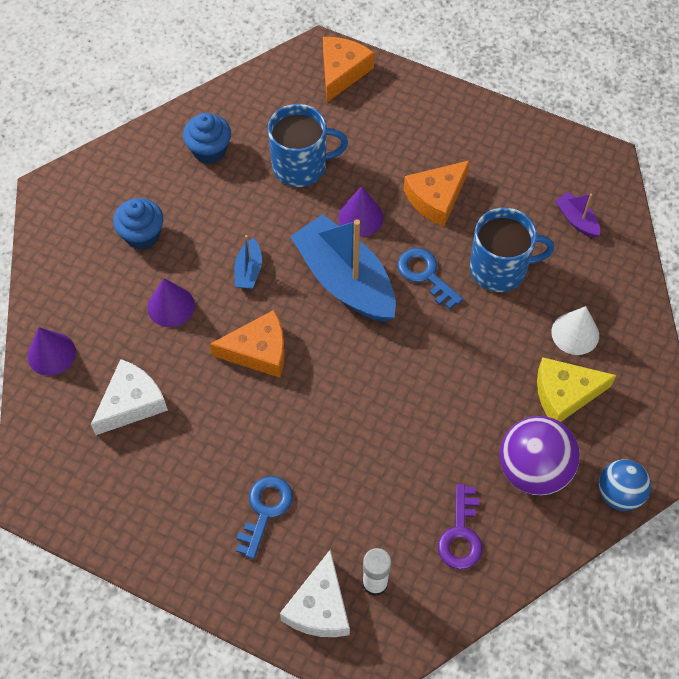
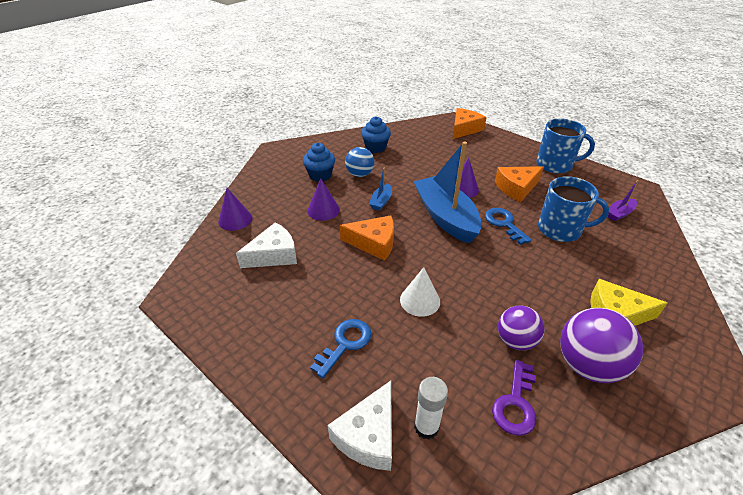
camera: 15 degrees right, 20 degrees down
(301, 166) = (429, 161): blue mug -> blue mug (555, 165)
(455, 458) = (515, 340): none -> purple ball
(575, 333) = (622, 277): white cone -> white cone (420, 300)
(576, 220) = (619, 213): purple boat -> purple boat turned 105 degrees counterclockwise
(619, 493) = (675, 404): blue ball -> blue ball (360, 174)

